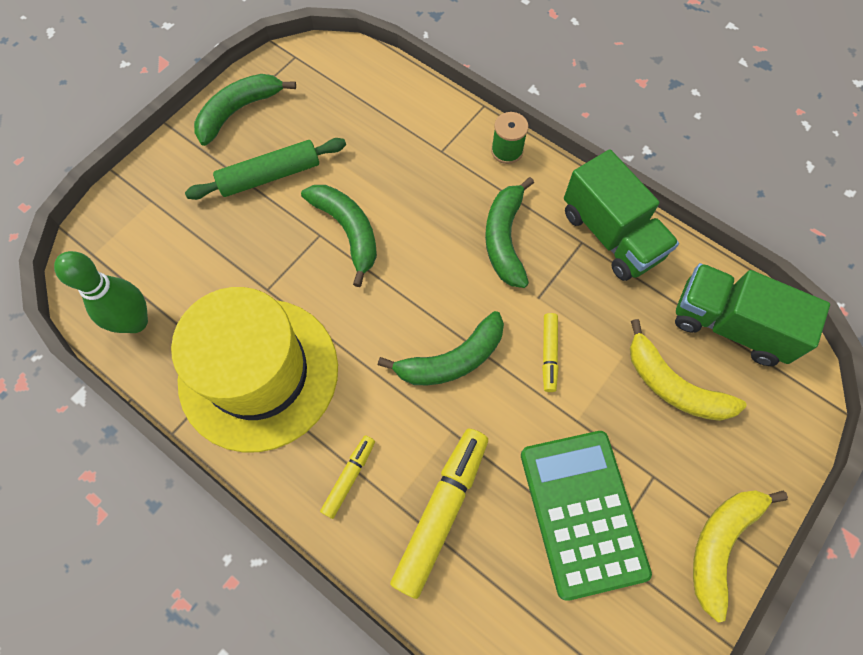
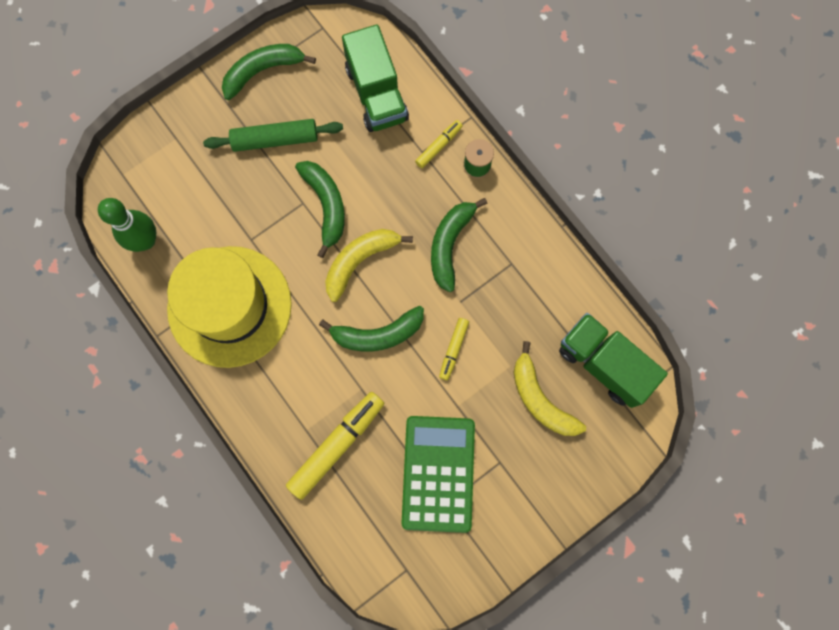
camera: 15 degrees right, 10 degrees up
(349, 477) = (277, 403): yellow marker -> yellow marker (438, 146)
(611, 235) = (537, 263): green truck -> green truck (376, 94)
(720, 544) = (530, 523): yellow banana -> yellow banana (360, 261)

